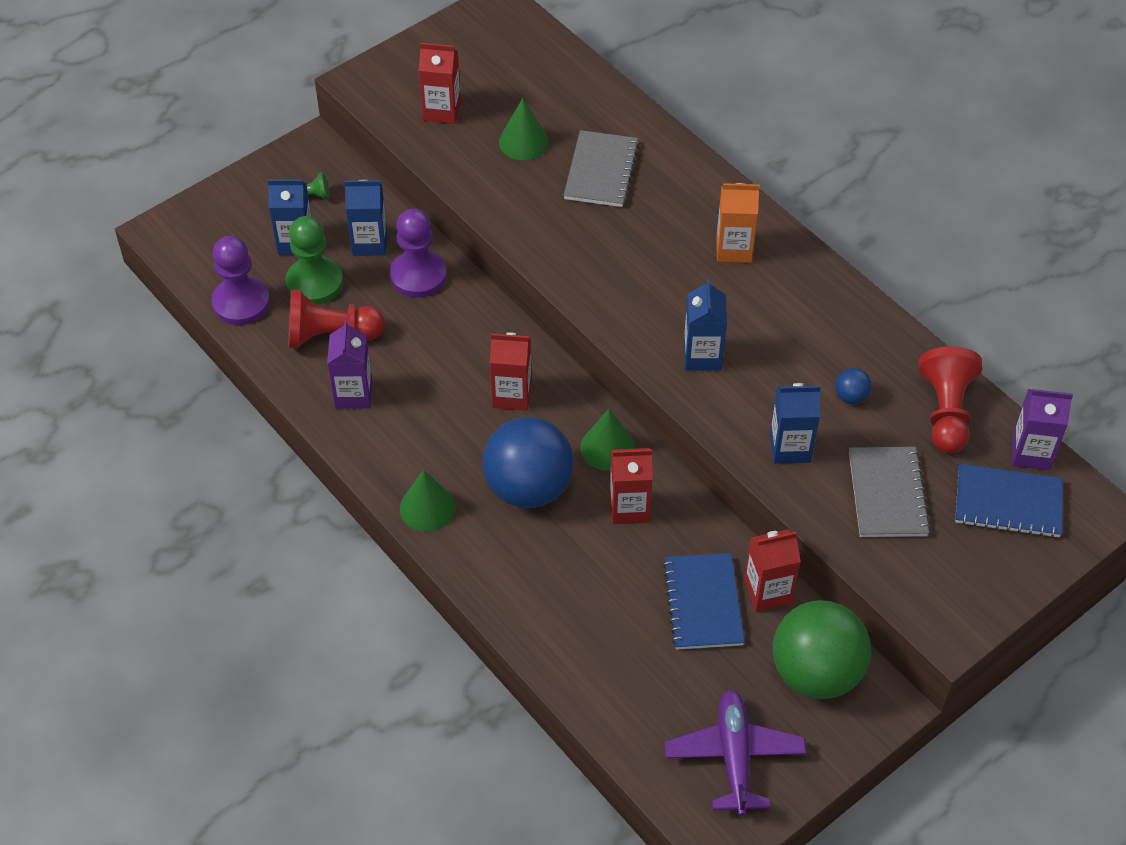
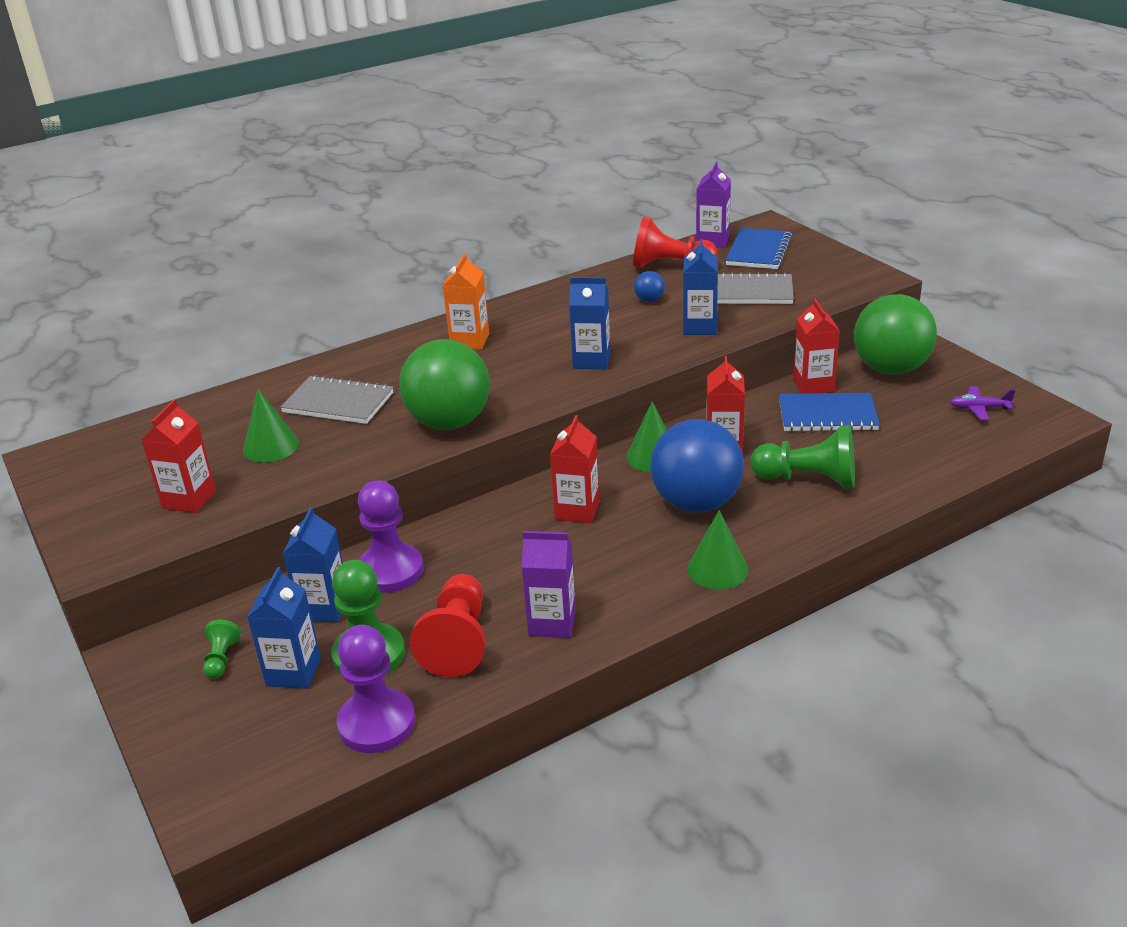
camera: 80 degrees left, 20 degrees down
(572, 259) = (449, 422): none -> green ball
(576, 582) = (808, 479): none -> green pawn
(734, 756) = (979, 408): purple plane -> purple plane, size x0.53

